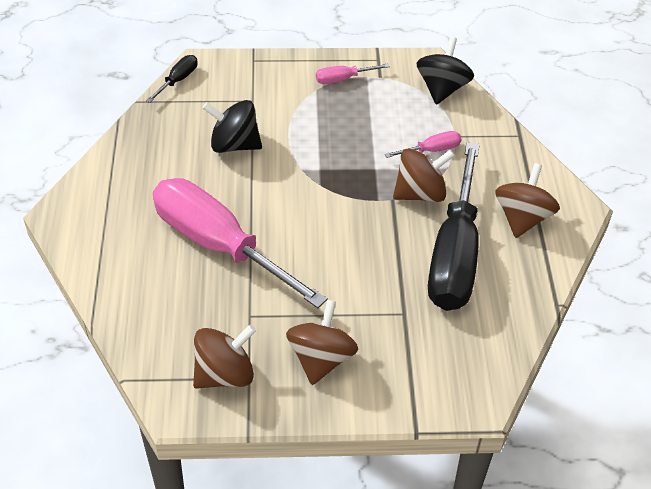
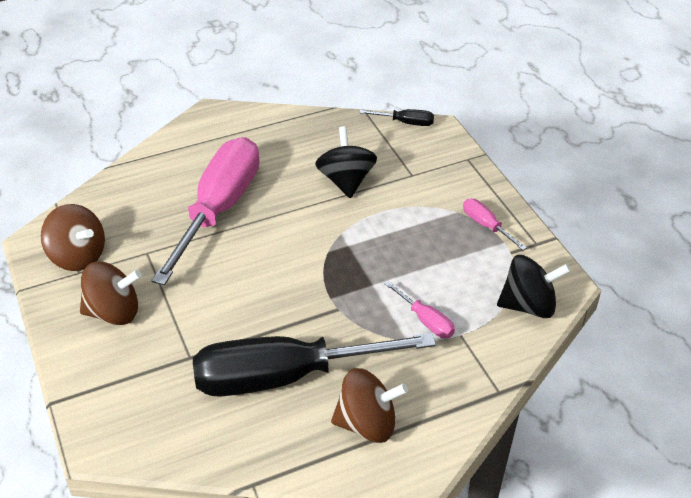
camera: 70 degrees right, 5 degrees down
(420, 193) = (357, 327): brown spinning top -> none

